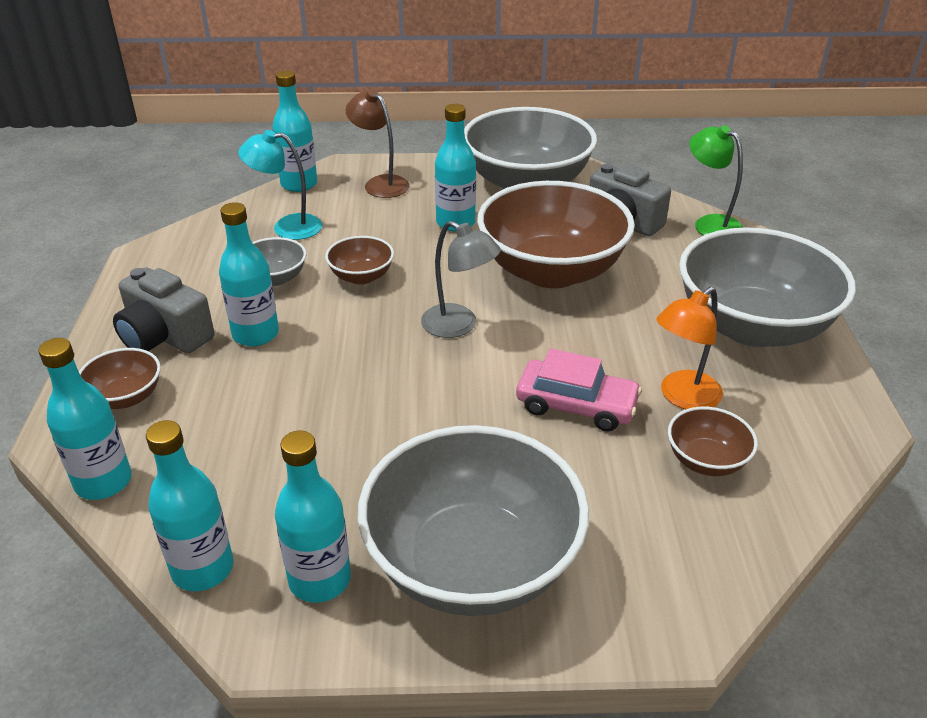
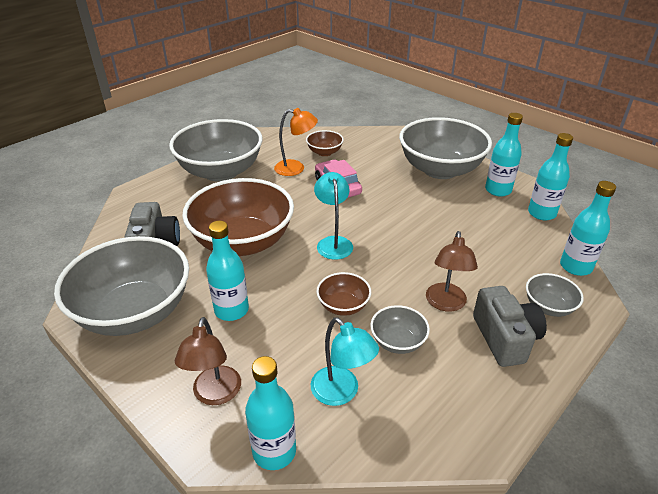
camera: 135 degrees left, 0 degrees up
(126, 397) = (548, 307): brown bowl -> grey bowl
(255, 334) = (446, 304): turquoise bottle -> brown lamp
(459, 326) = (333, 242): grey lamp -> turquoise lamp
(710, 224) = (123, 217): green lamp -> none

